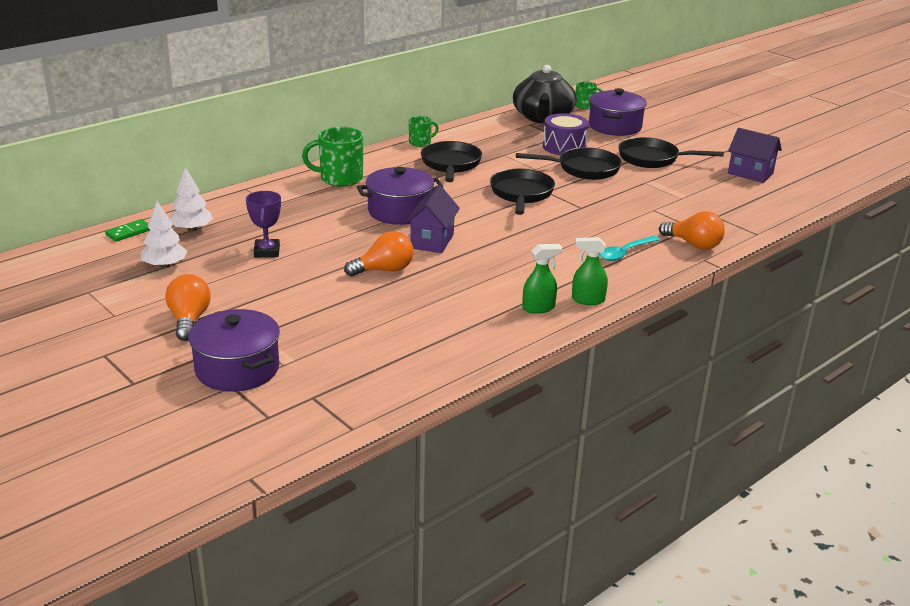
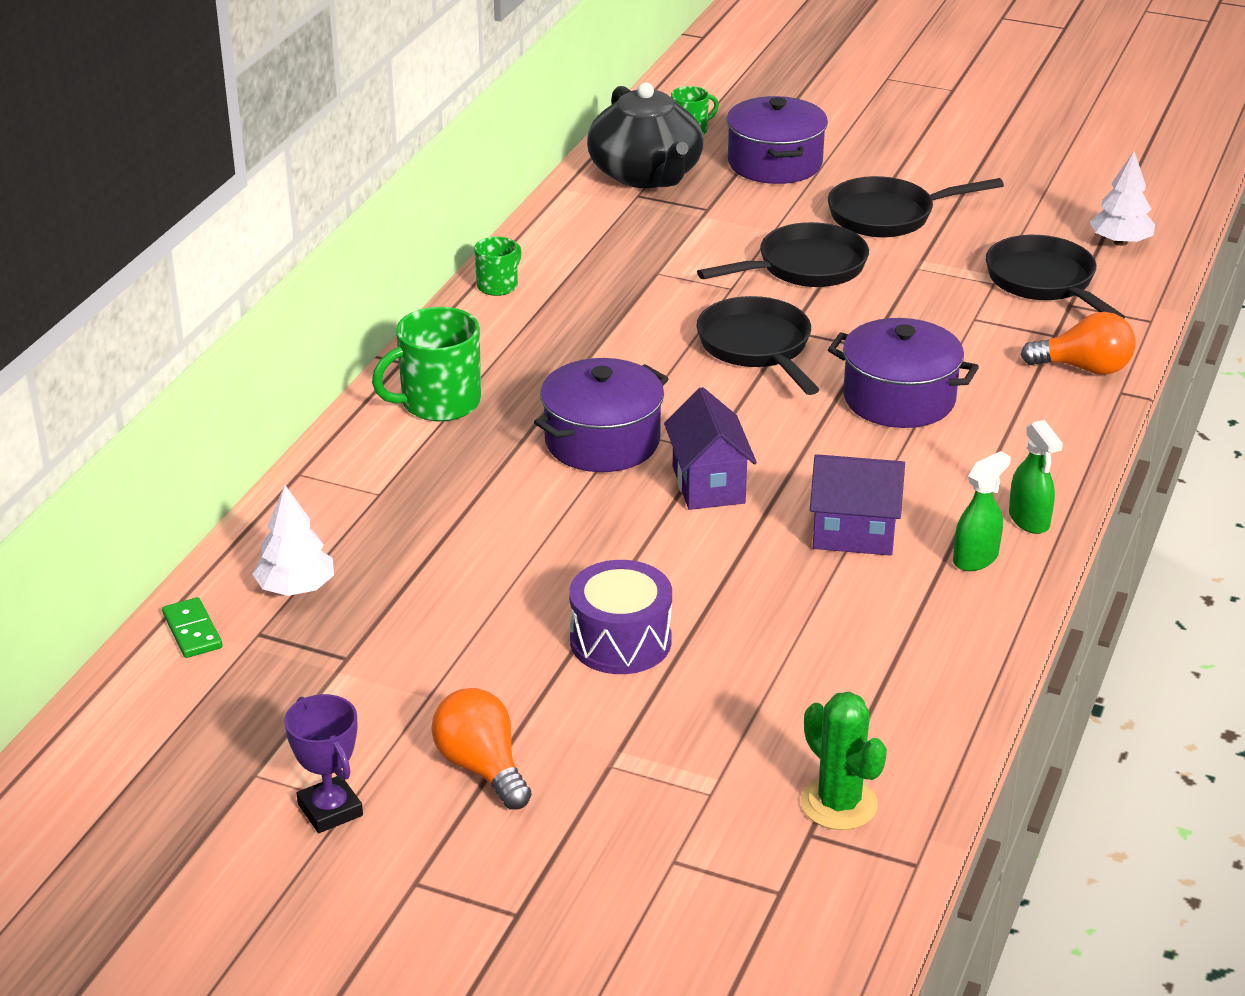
camera: 25 degrees left, 5 degrees up
(129, 232) = (192, 631): green domino -> green domino turned 45 degrees counterclockwise
(165, 265) = (328, 677): white tree -> white tree (1120, 242)
(237, 369) = (650, 828): purple pot -> purple pot (899, 399)
(267, 252) = (469, 592): purple trophy -> purple trophy (330, 810)
(342, 389) = (839, 804): none -> green cactus
(384, 270) = (690, 566): orange light bulb -> none
(451, 165) = (592, 319): black pan -> black pan (1044, 282)
(564, 147) = (735, 229): purple drum -> purple drum (620, 641)
(587, 300) = (1029, 520): green spray bottle -> green spray bottle turned 90 degrees counterclockwise
(625, 253) = (1005, 415): turquoise spoon -> none
(750, 173) = (1049, 205): purple house -> purple house (854, 534)

